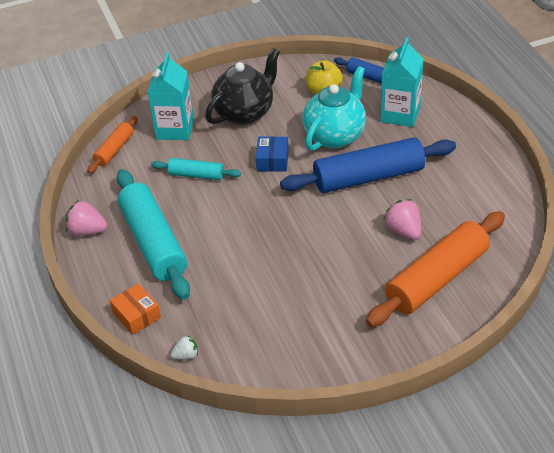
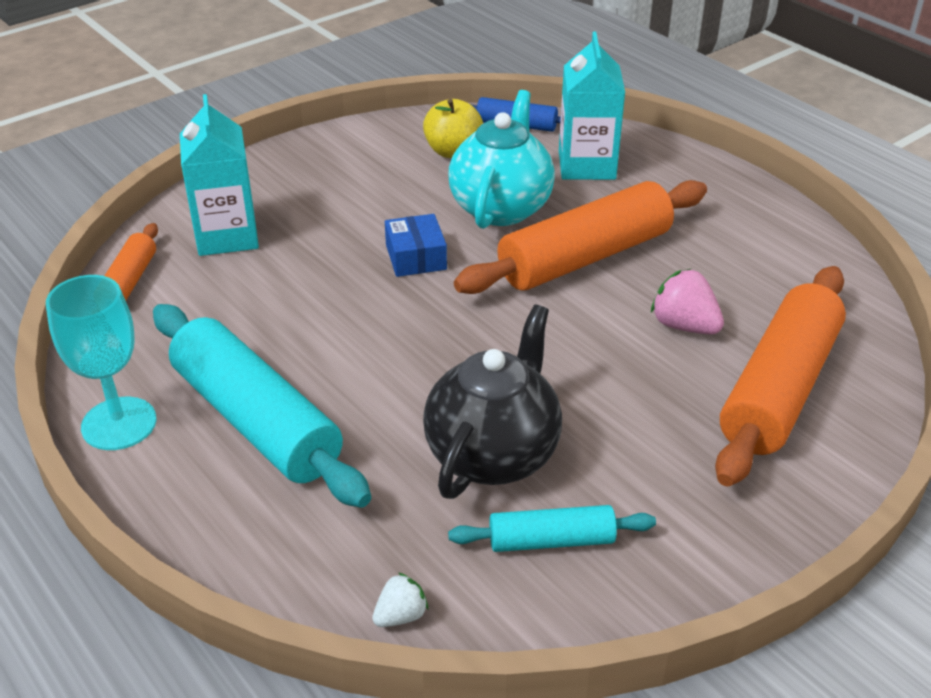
camera: 20 degrees left, 5 degrees down
(87, 231) = (119, 423): pink strawberry -> turquoise goblet
(136, 315) = (271, 558): orange box -> none
(196, 175) = (293, 299): turquoise rolling pin -> turquoise rolling pin (551, 541)
(245, 113) = (339, 197): black teapot -> black teapot (493, 454)
(368, 177) = (584, 257): blue rolling pin -> orange rolling pin

